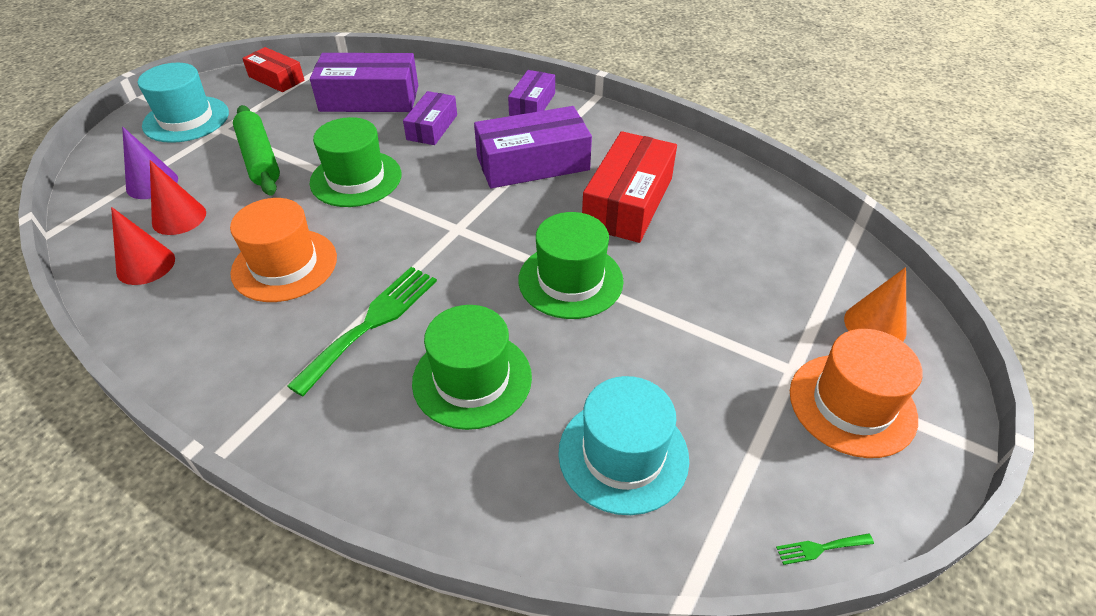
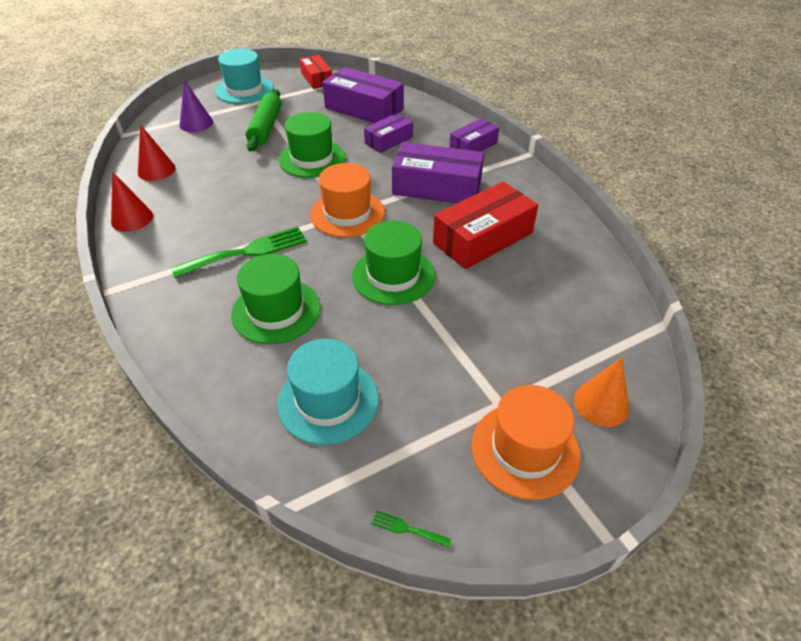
camera: 30 degrees right, 0 degrees up
(179, 218) = (194, 148): red cone -> red cone (132, 218)
(284, 265) = (227, 197): orange hat -> orange hat (347, 213)

